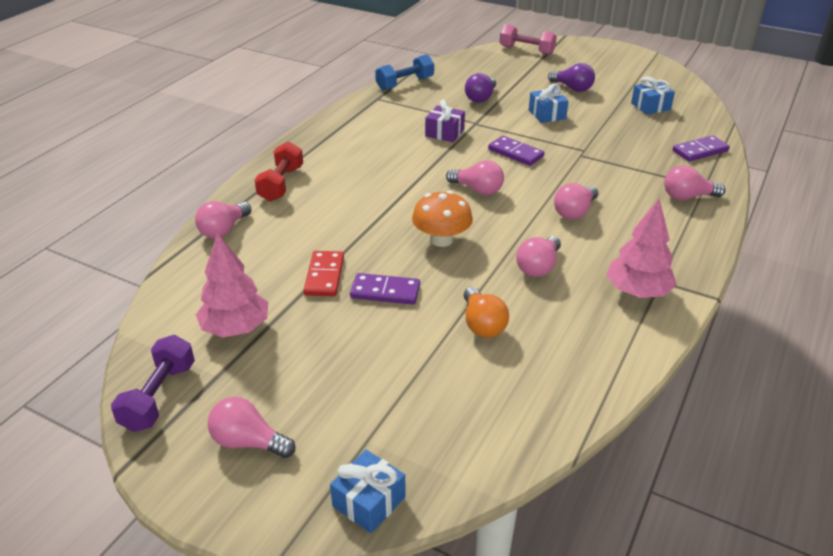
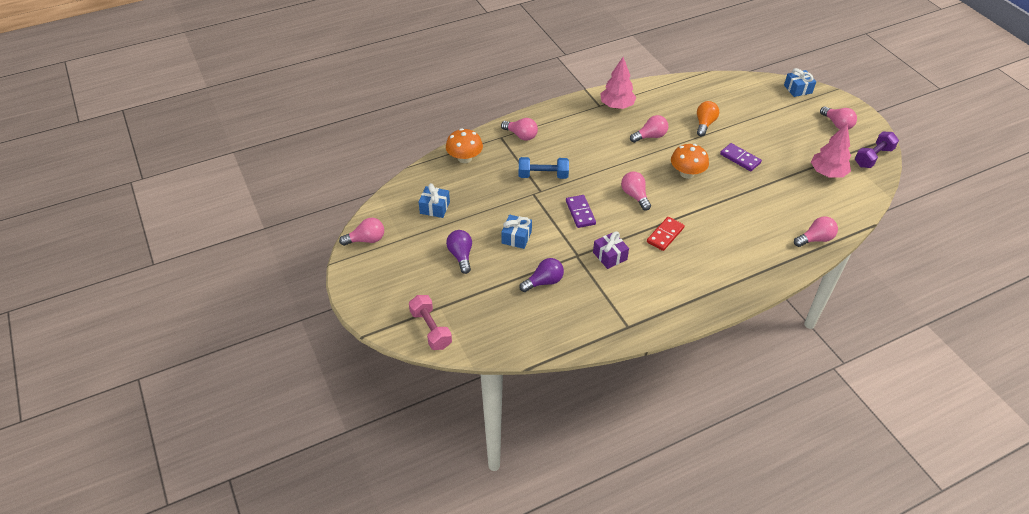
camera: 145 degrees left, 10 degrees up
(281, 184) = (761, 262): red dumbbell -> none
(324, 276) = (767, 181): red domino -> red domino (665, 235)
(405, 84) = (588, 336): blue dumbbell -> blue dumbbell (543, 175)
(574, 212) = (595, 155): pink light bulb -> pink light bulb (366, 240)
(700, 151) = (464, 158): purple domino -> orange mushroom

